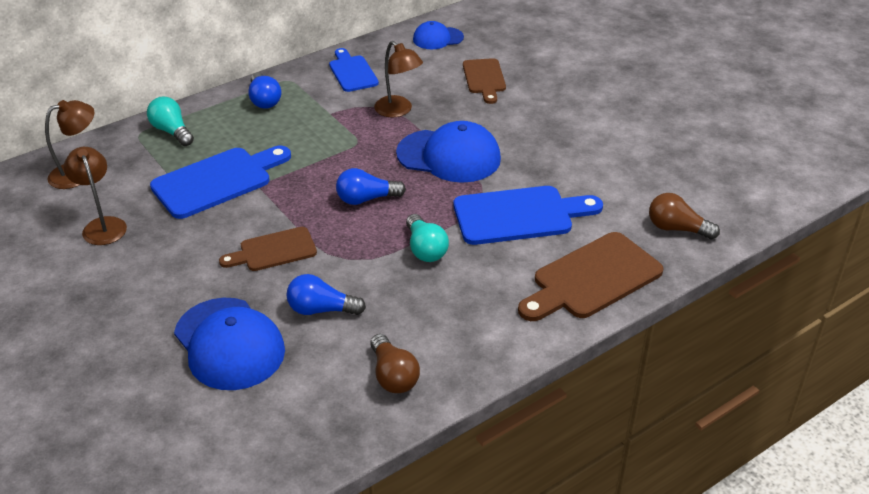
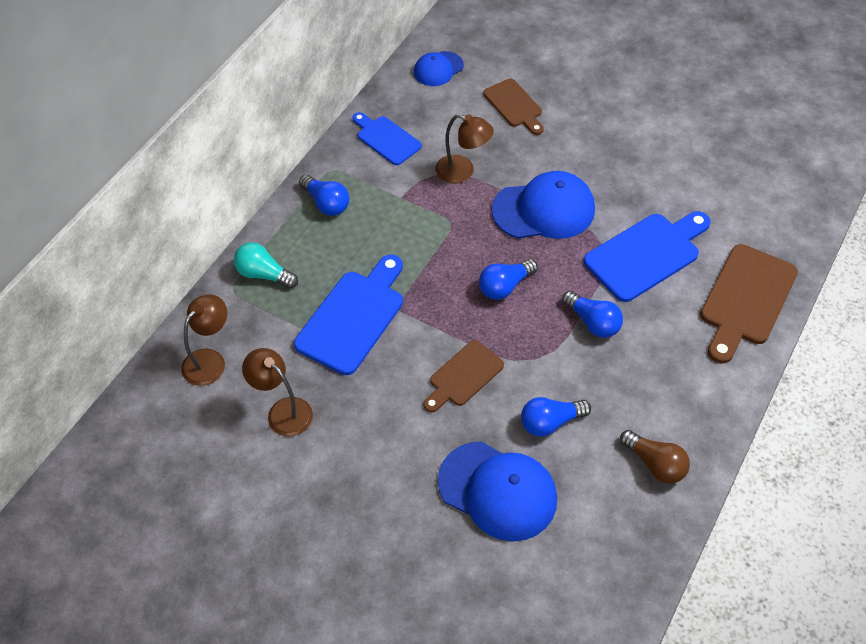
camera: 25 degrees left, 15 degrees up
(425, 249) = (593, 322): turquoise light bulb -> blue light bulb
(677, 228) = (779, 220): brown light bulb -> none

